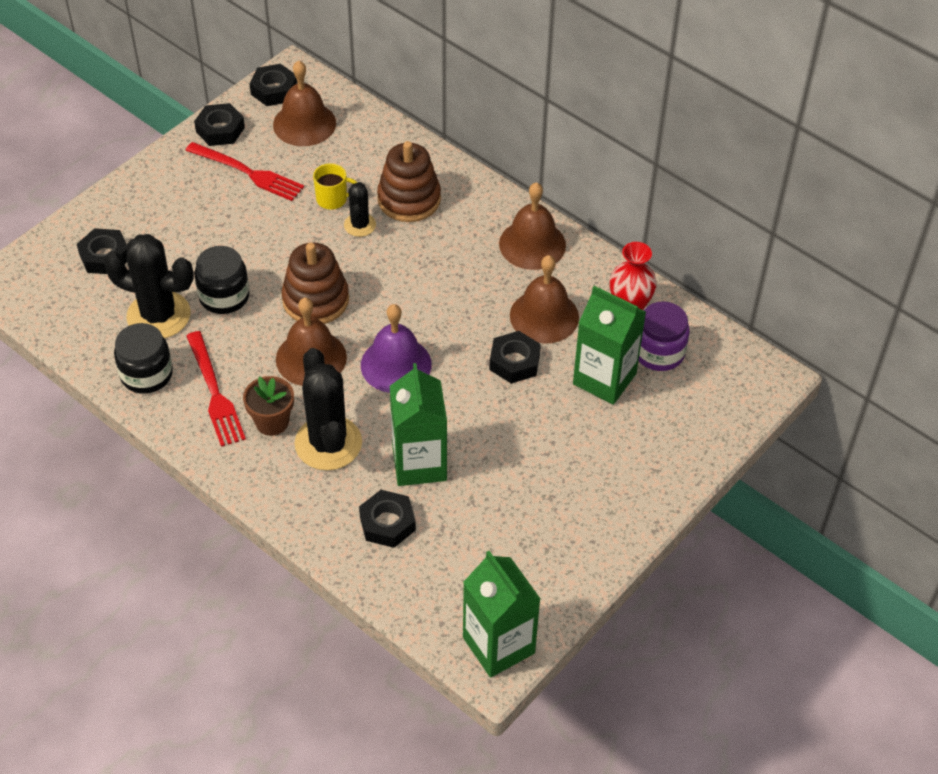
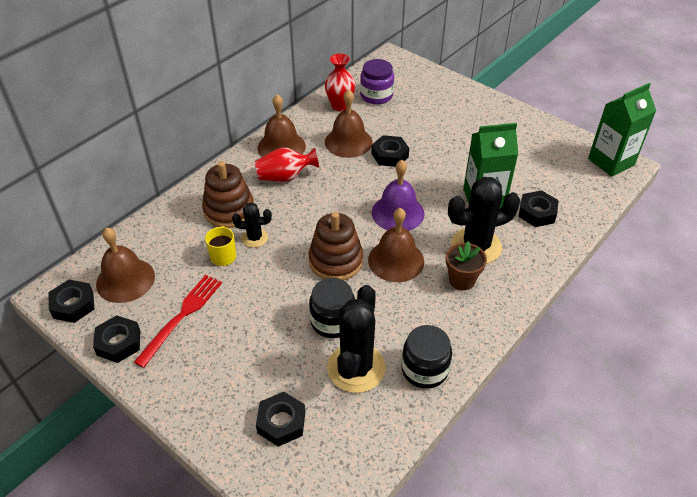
camera: 90 degrees left, 5 degrees down
(215, 393) = (438, 319): red fork -> none
(470, 250) = (285, 177): none -> red vase
(604, 379) = (400, 117): green carton -> none

